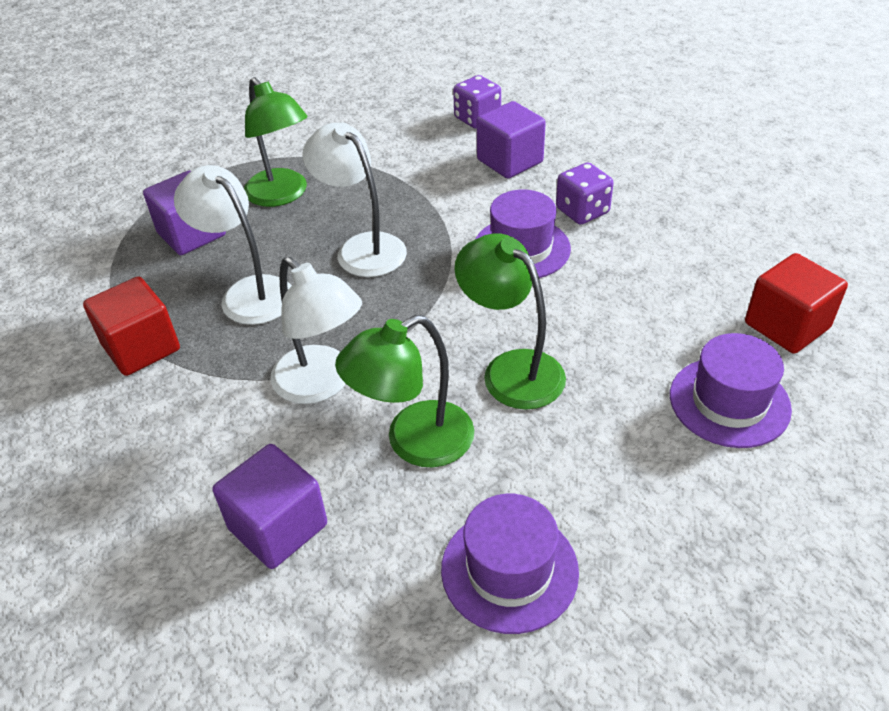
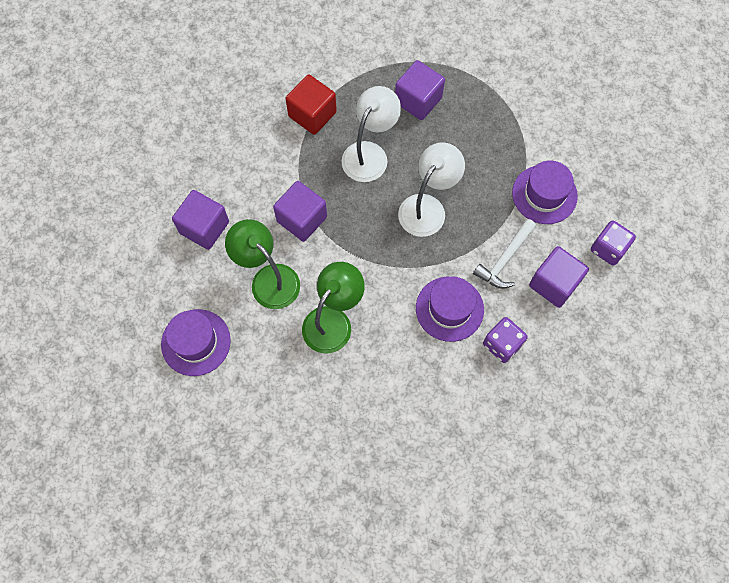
camera: 75 degrees right, 25 degrees up
(282, 195) = (472, 140): green lamp -> none
(322, 384) = (302, 219): white lamp -> purple cube
(465, 193) = (505, 259): none -> white hammer
(729, 402) = (329, 451): purple hat -> purple hat (544, 194)
(786, 326) = (405, 489): red cube -> none

